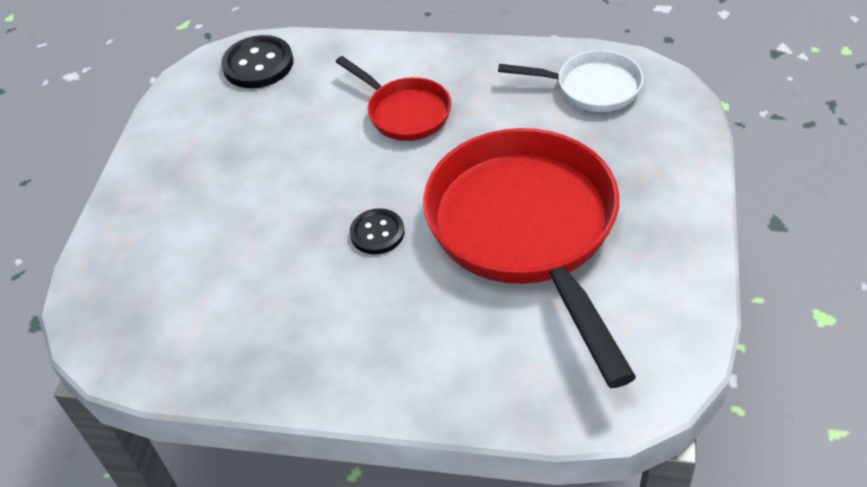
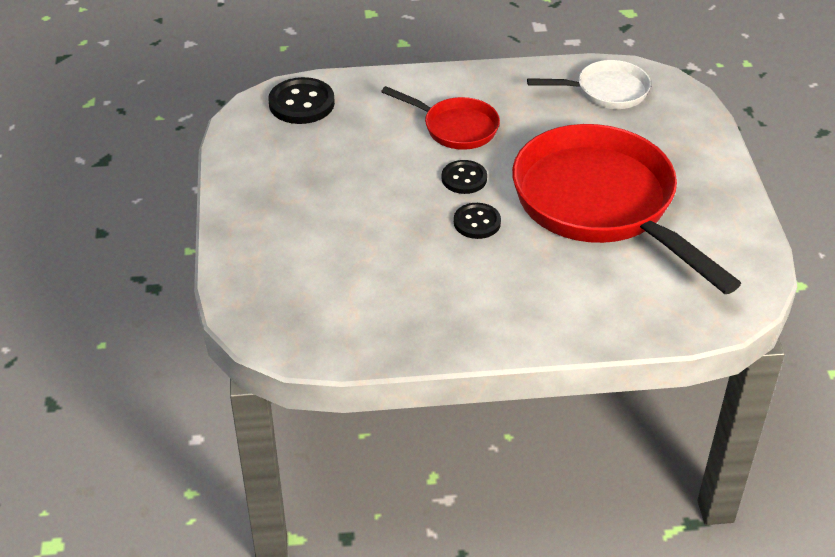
camera: 20 degrees left, 5 degrees down
(387, 176) = (464, 178): none -> black button

